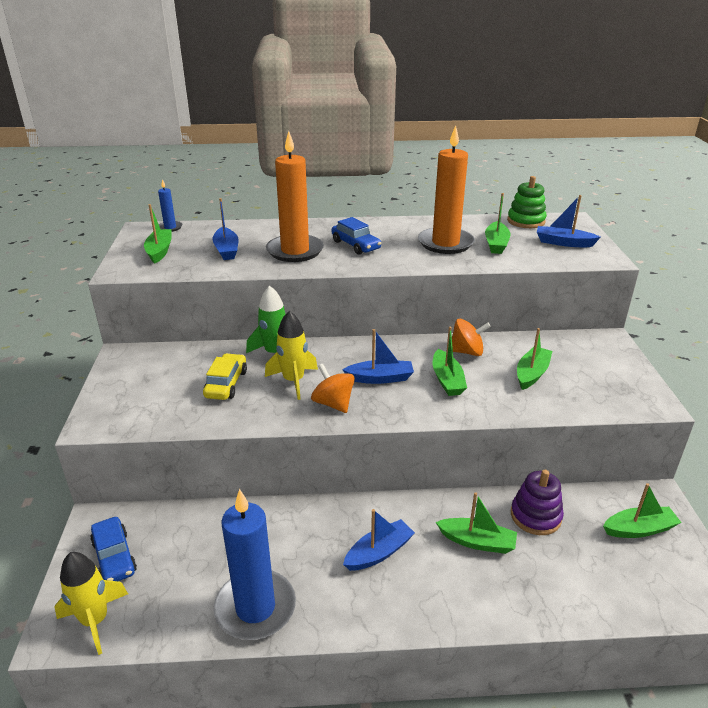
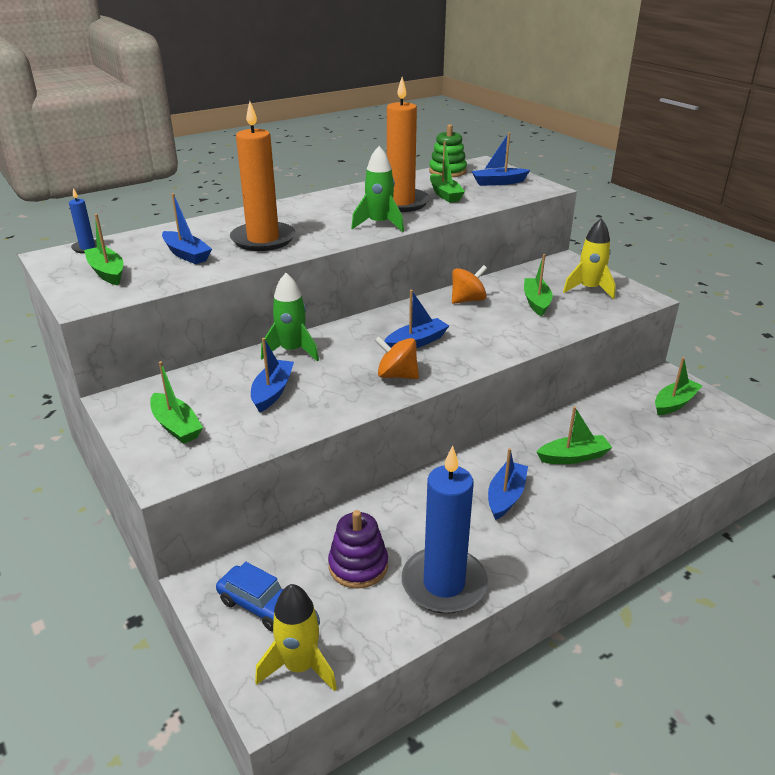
camera: 30 degrees left, 0 degrees up
(226, 384) = (272, 392): yellow car -> blue boat
(293, 381) = (338, 369): yellow rocket -> yellow rocket (589, 289)
(355, 245) = (318, 222): blue car -> none
(403, 260) = (379, 224): none -> green rocket
(447, 380) = (475, 327): green boat -> green boat (176, 426)
(535, 516) = (598, 421): purple stacking toy -> purple stacking toy (358, 566)

